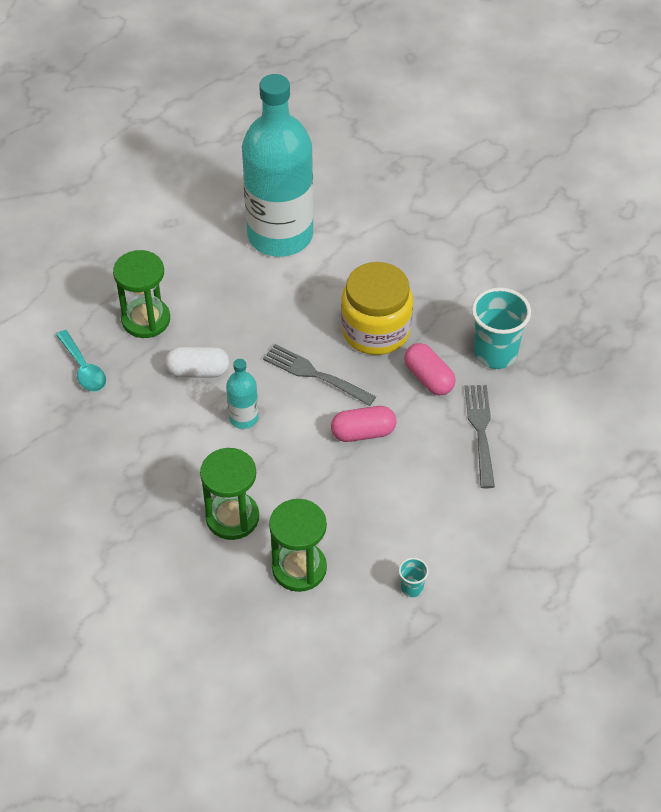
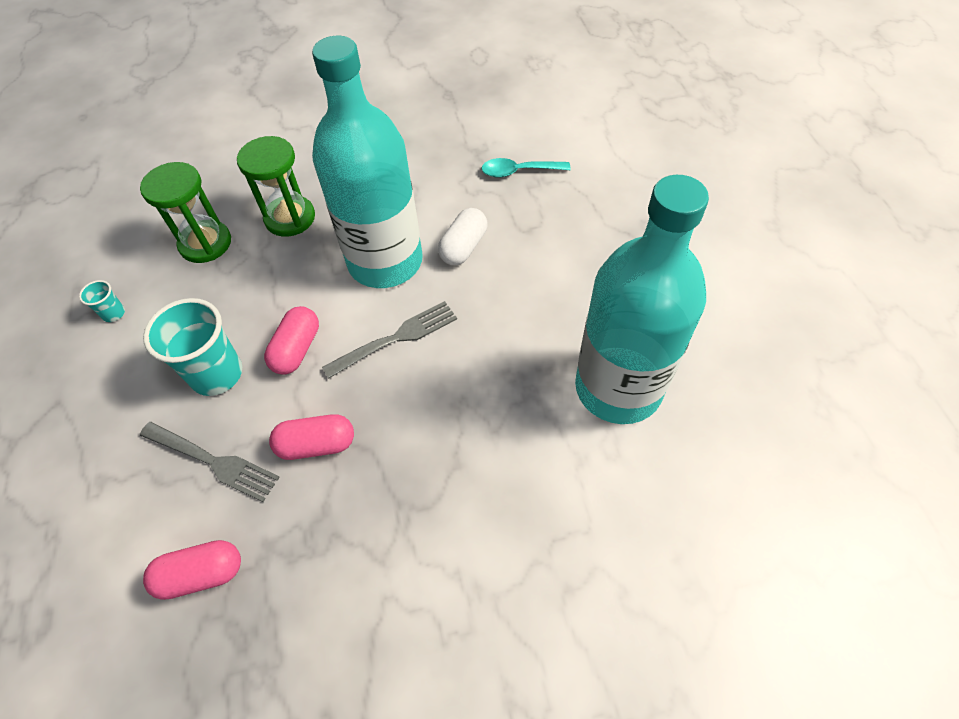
camera: 120 degrees right, 5 degrees up
(146, 319) = (553, 229): green hourglass -> none
(243, 418) = (385, 262): turquoise bottle -> turquoise bottle, size x2.45
(376, 330) = (417, 423): yellow jar -> none
(495, 353) = (298, 540): turquoise cup -> turquoise cup (217, 374)
(549, 391) = (201, 574): none -> pink capsule

